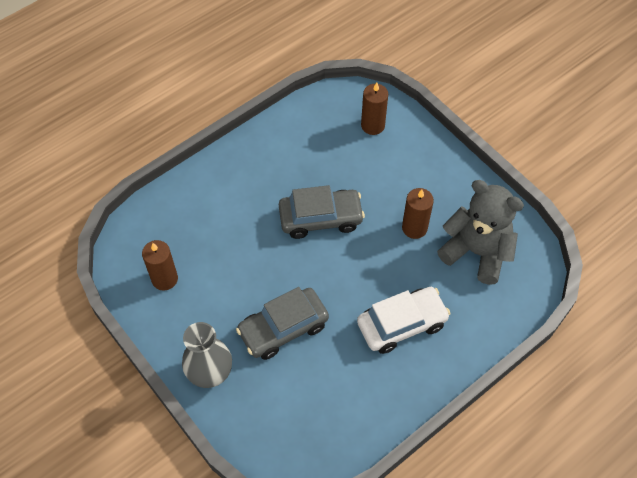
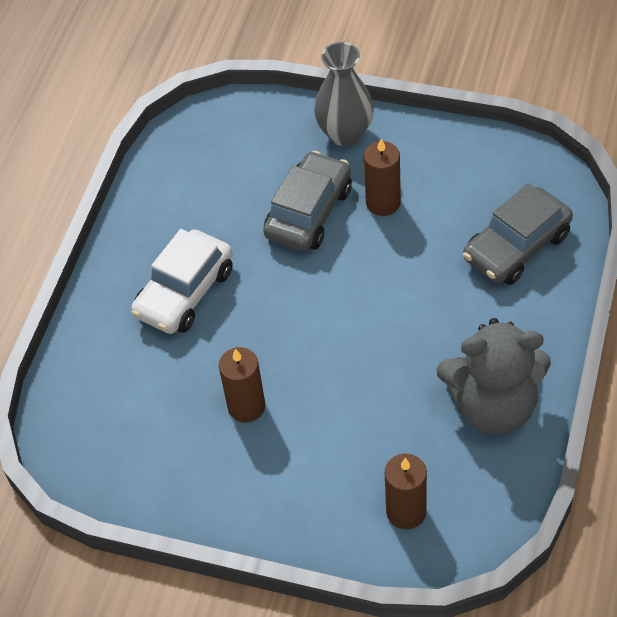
camera: 150 degrees right, 5 degrees down
(164, 279) = (477, 179): brown candle -> brown candle (383, 203)
(320, 218) = (368, 346): grey car -> grey car (516, 246)
(476, 252) = (150, 425): grey teddy bear -> grey teddy bear (493, 406)

